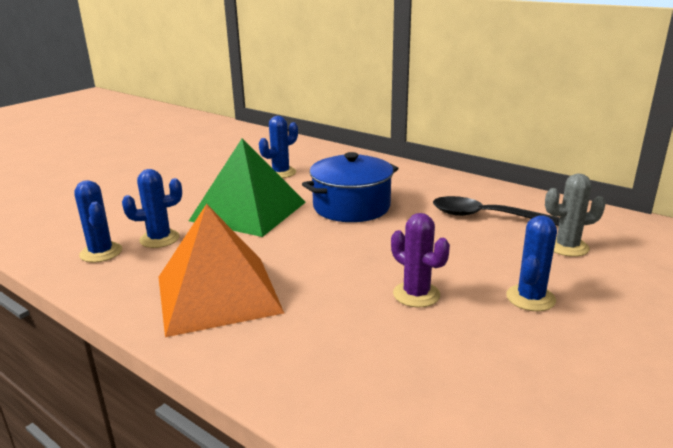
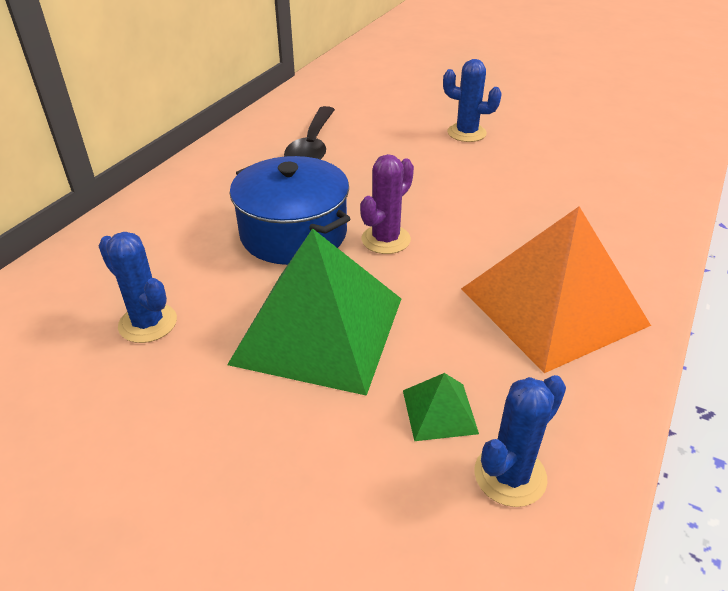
camera: 100 degrees left, 15 degrees up
(159, 239) = (439, 411): blue cactus -> green pyramid
(416, 294) = (487, 182): purple cactus -> purple cactus (386, 239)
(567, 247) = (371, 113): grey cactus -> none

